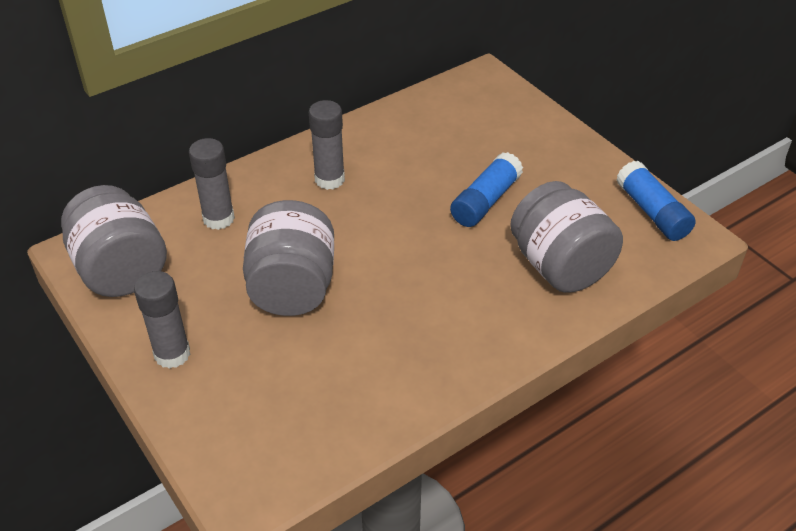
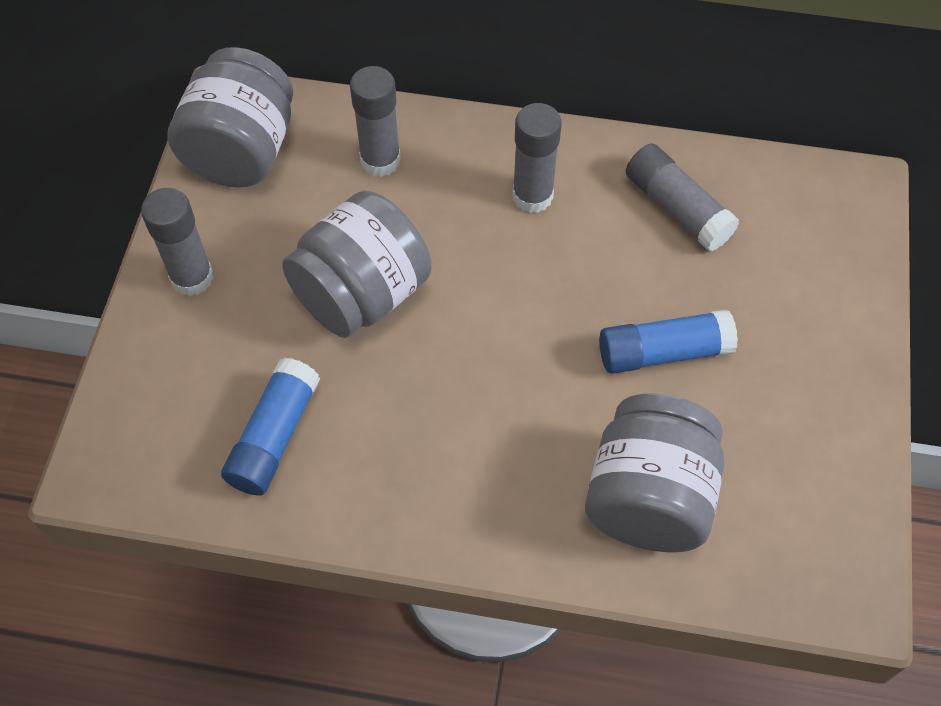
camera: 45 degrees right, 15 degrees up
(411, 137) = (677, 208): none -> grey glue stick
(652, 212) = (839, 524): blue glue stick -> blue glue stick (274, 437)

